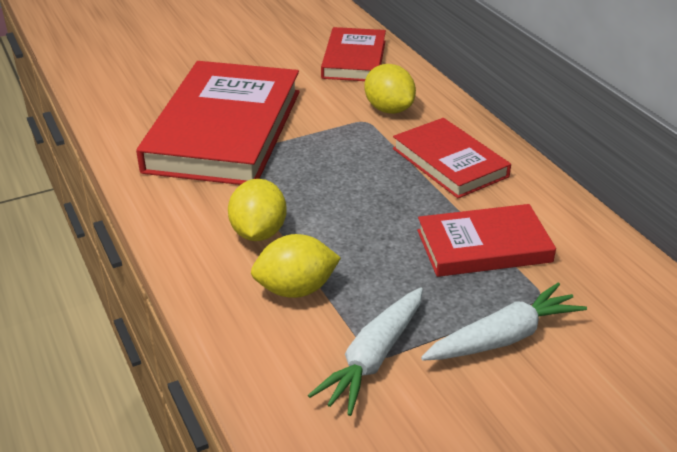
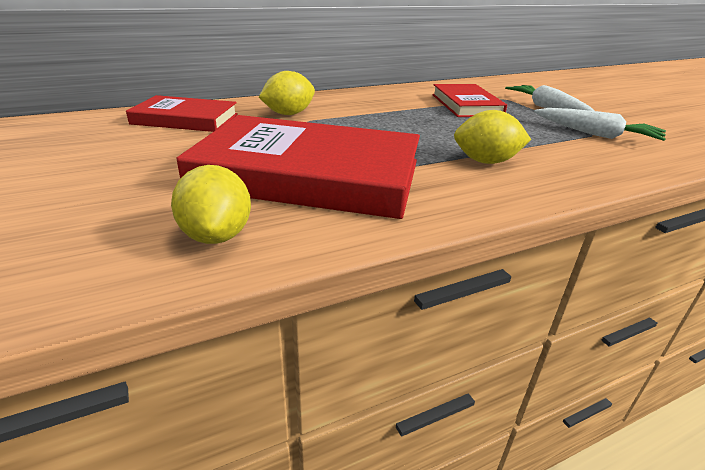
camera: 90 degrees left, 5 degrees down
(296, 289) = (548, 151): yellow lemon -> yellow lemon (217, 235)
(449, 162) = (371, 104): red book -> none

